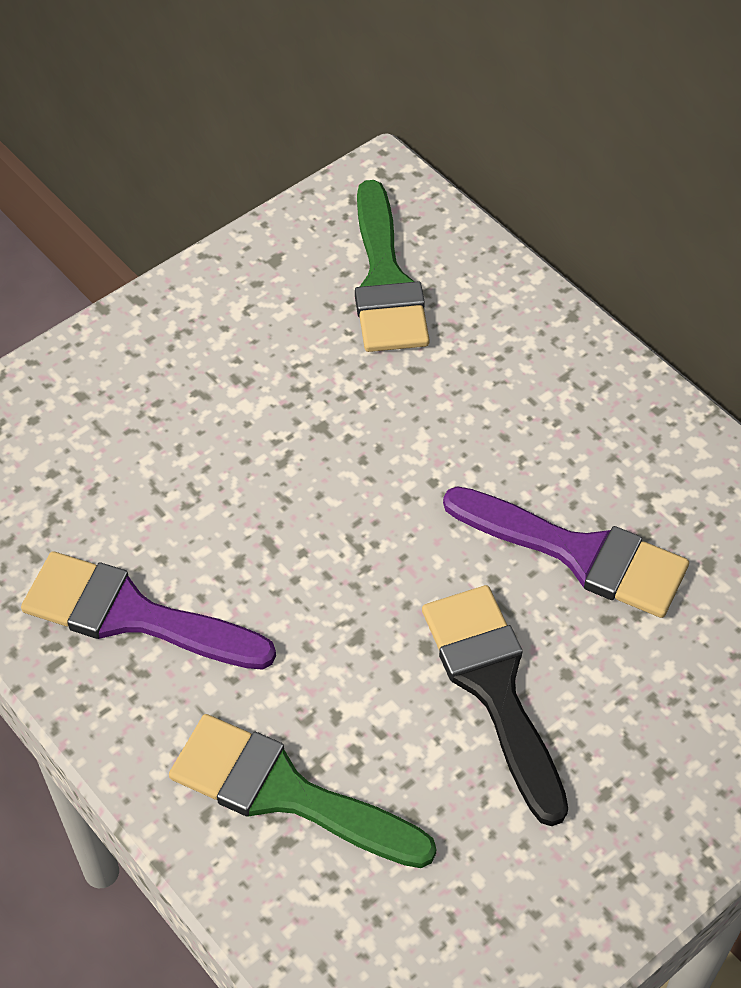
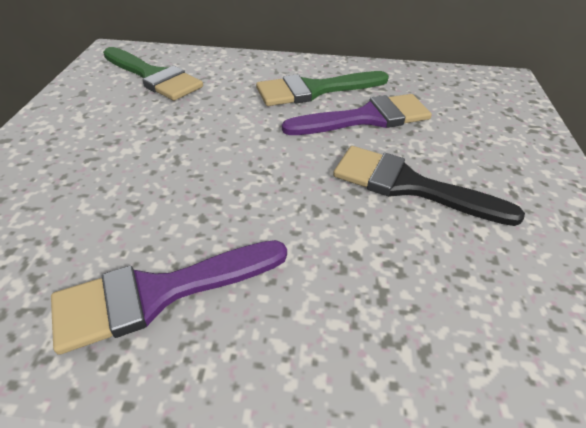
camera: 45 degrees left, 10 degrees down
(285, 793) = (386, 320): green brush -> green brush (314, 90)

